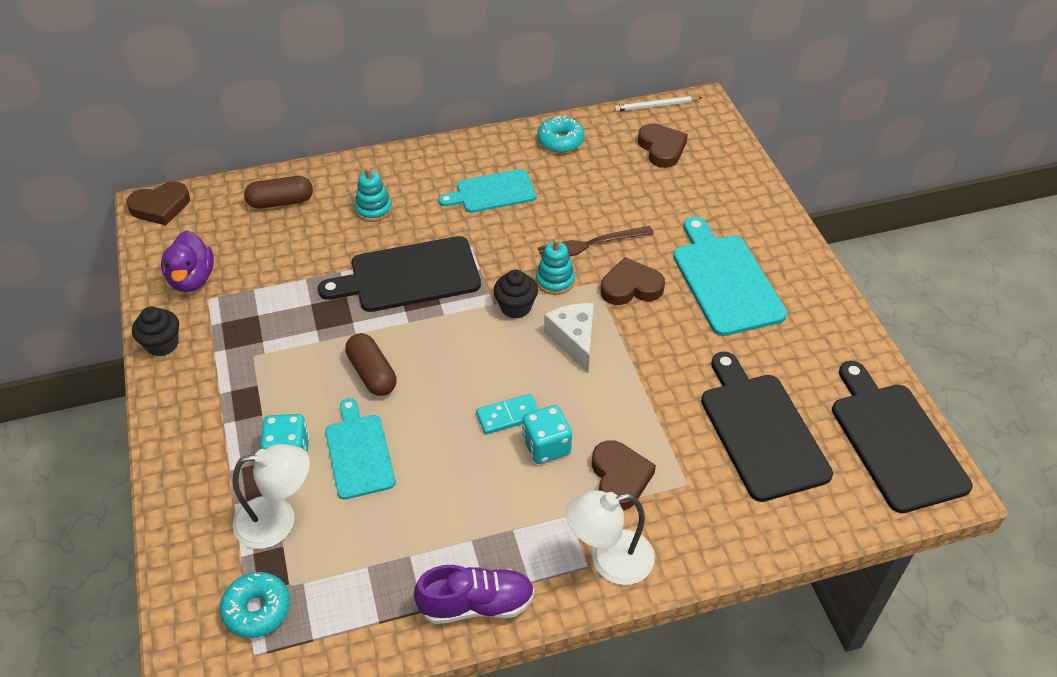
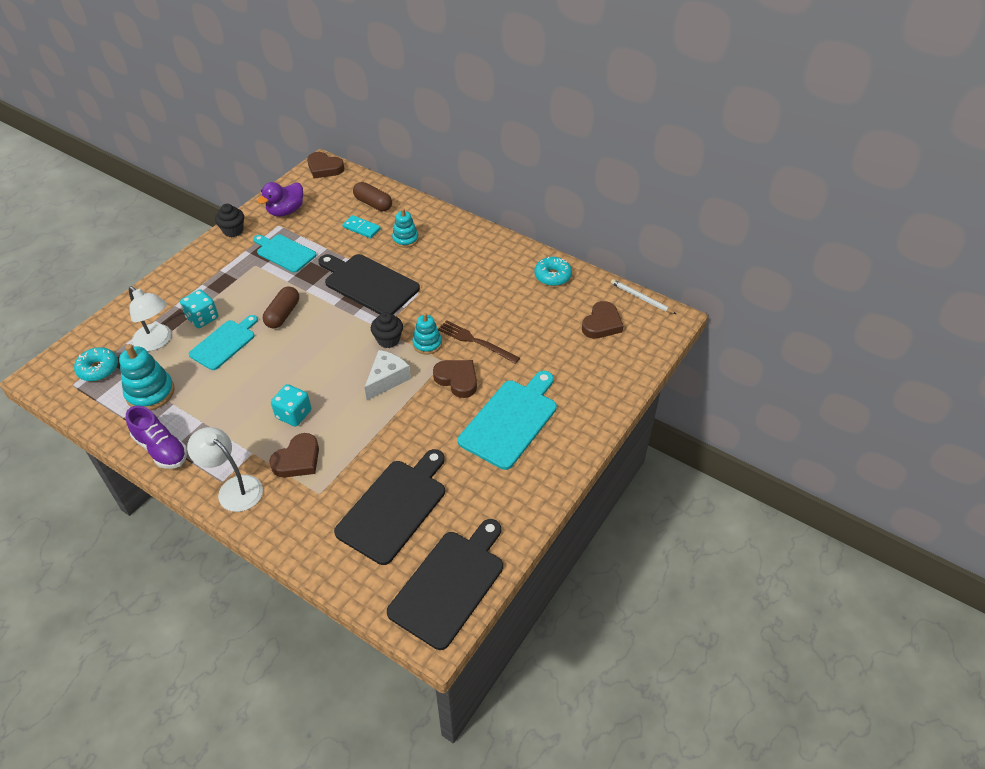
camera: 50 degrees right, 0 degrees up
(365, 571) = (150, 393): none -> turquoise stacking toy
(492, 192) = (473, 275): turquoise cutting board -> turquoise cutting board (284, 252)
(508, 416) = (302, 385): turquoise domino -> turquoise domino (361, 228)

